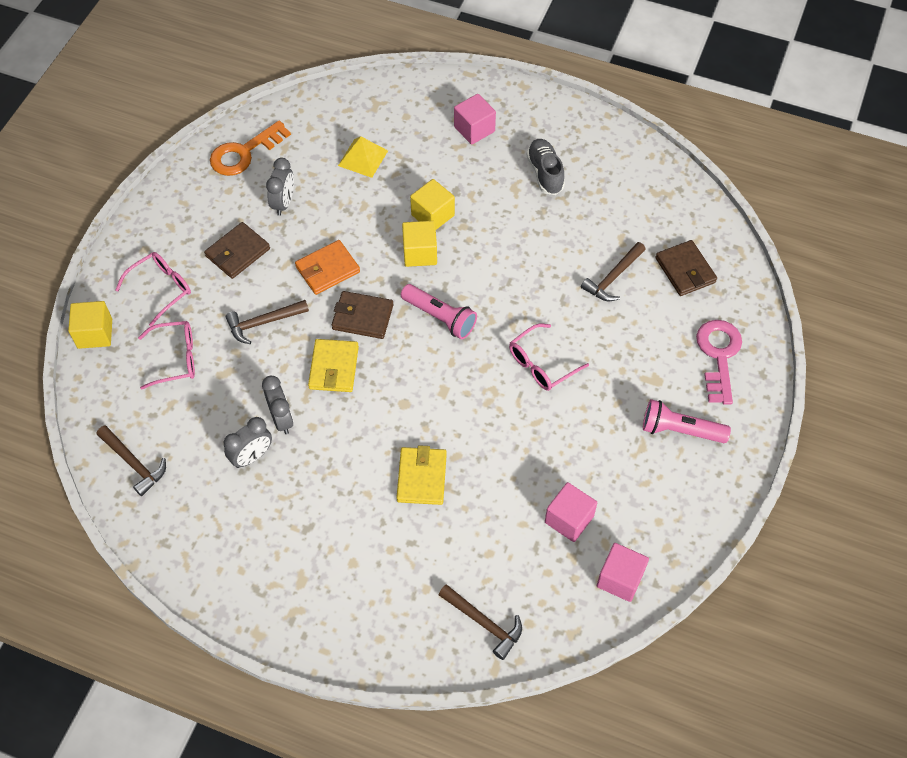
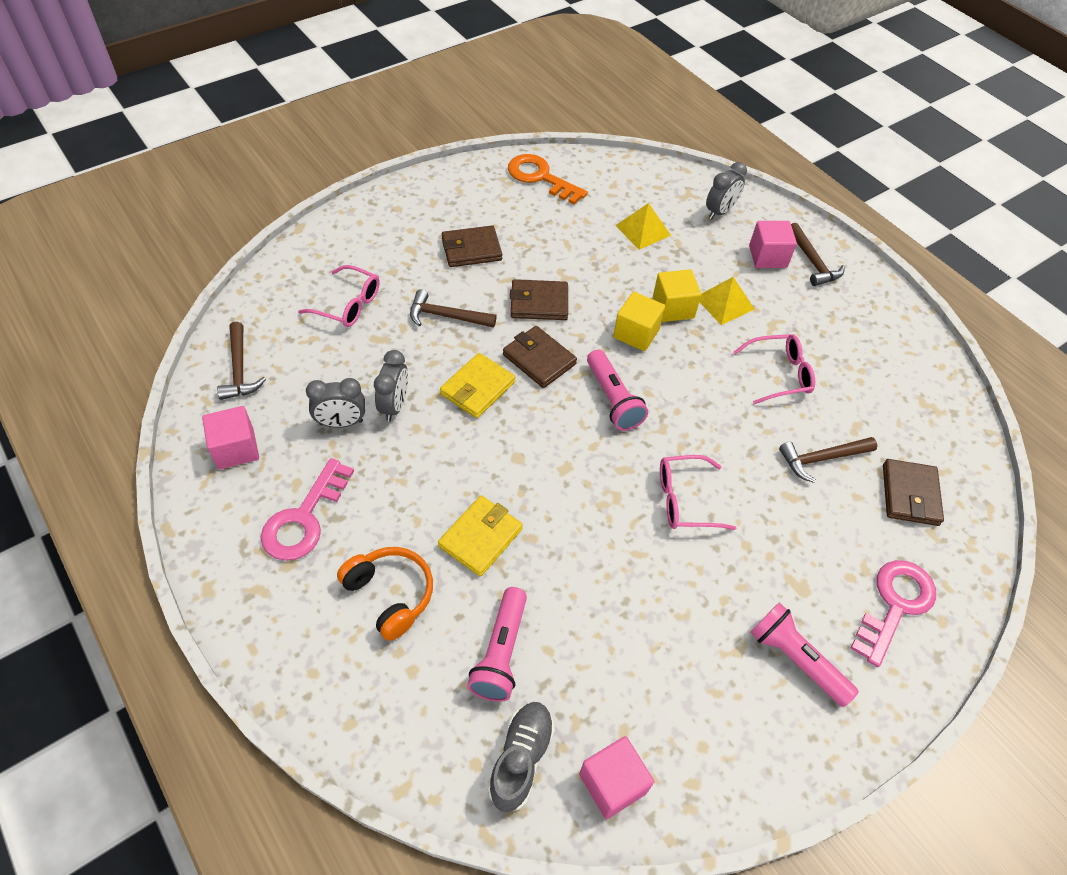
camera: 30 degrees right, 5 degrees down
(95, 333) = (301, 250): yellow cube -> none
(160, 289) = (383, 245): pink glasses -> pink glasses (778, 374)
(244, 153) = (540, 177): orange key -> orange key turned 45 degrees clockwise
(283, 203) = (543, 231): grey clock -> grey clock (720, 212)
(284, 543) = (304, 518): none -> pink key
(327, 269) = (539, 303): orange wallet -> brown wallet
(390, 555) = (390, 595): none -> orange headphones
(468, 189) = (724, 303): none -> yellow pyramid
(484, 623) = (428, 730): brown hammer -> brown hammer (812, 262)
(493, 545) = (501, 652): none -> pink flashlight
(545, 173) = (813, 327): grey shoe -> grey shoe (521, 759)
(569, 519) = (601, 677): pink cube -> pink cube (236, 449)

